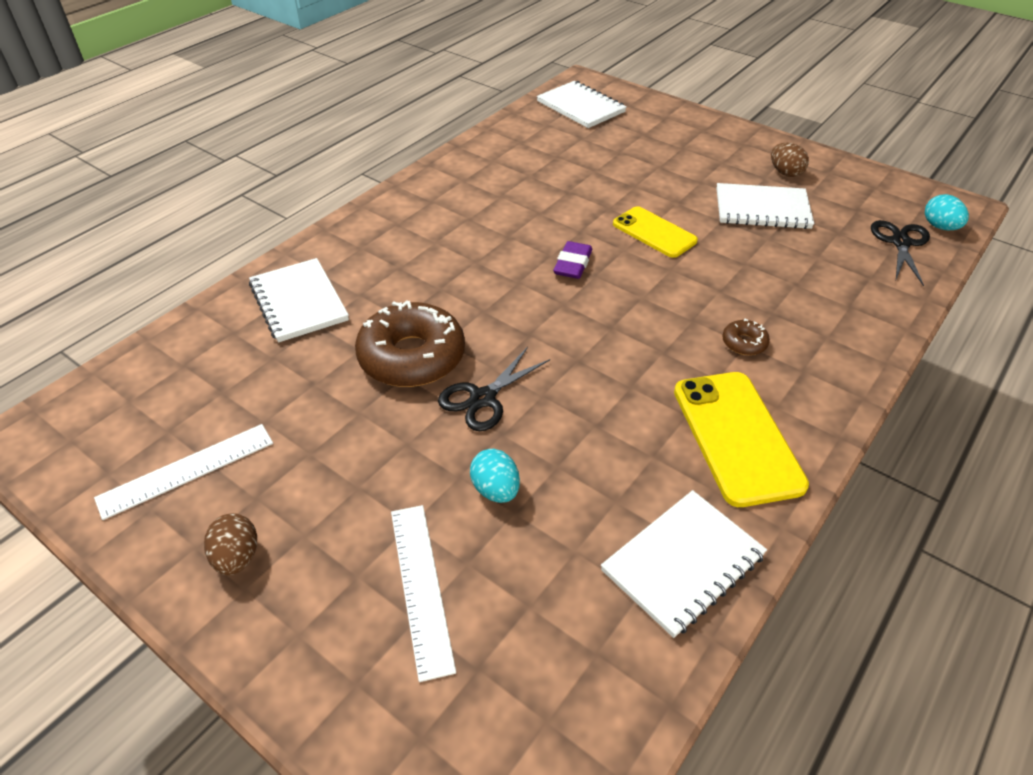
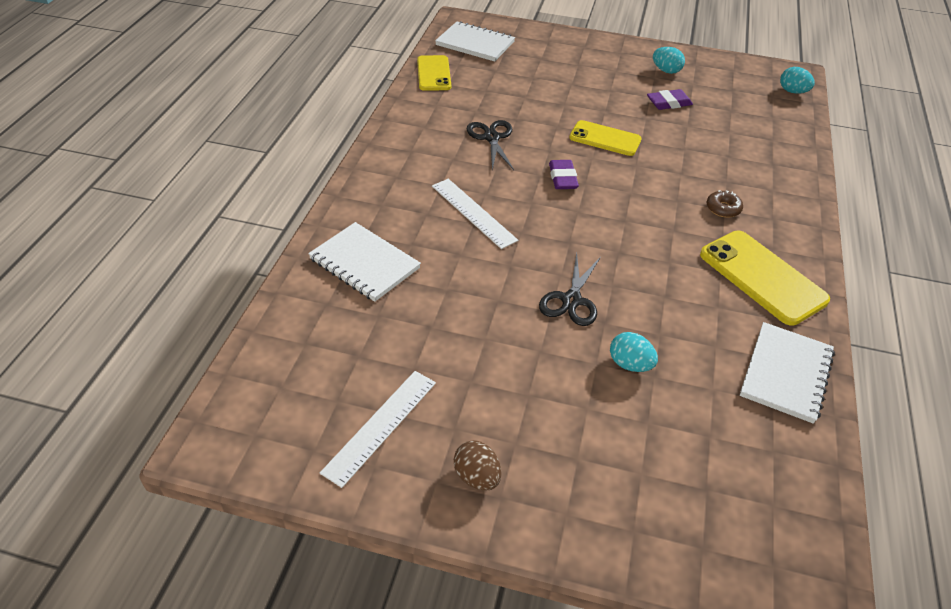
camera: 25 degrees left, 0 degrees up
(412, 357) = (493, 283): brown donut -> none
(421, 586) = (628, 449): white ruler -> white ruler (473, 212)
(513, 129) = (433, 73): none -> yellow phone
(762, 209) = (669, 103): white notebook -> purple eraser
(785, 173) = (666, 71): brown egg -> turquoise egg
(900, 242) = (775, 109): black scissors -> black scissors (491, 137)

